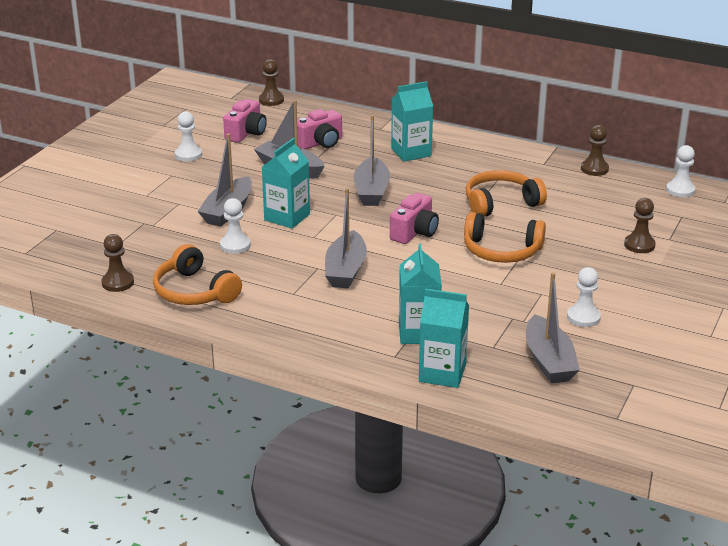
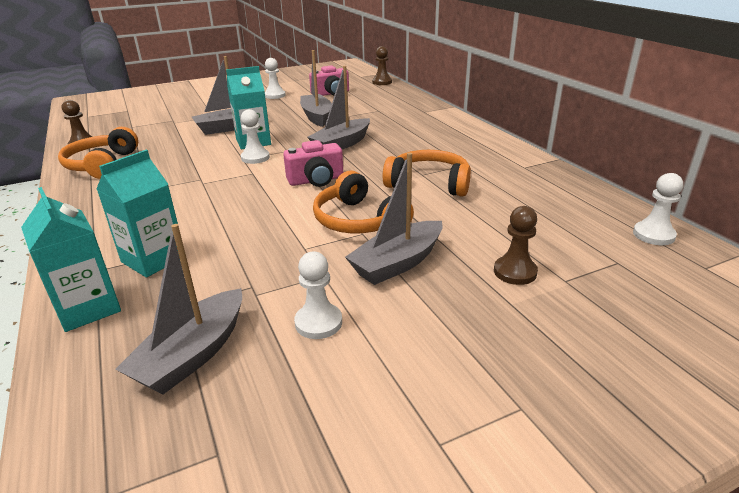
camera: 40 degrees right, 0 degrees up
(235, 245) = (187, 147): white pawn -> white pawn (255, 158)
(320, 143) = (366, 109): pink camera -> none
(345, 270) = (213, 187): grey boat -> grey boat (397, 263)
(411, 152) = (420, 130): turquoise carton -> none
(594, 169) = (572, 185): brown pawn -> none

